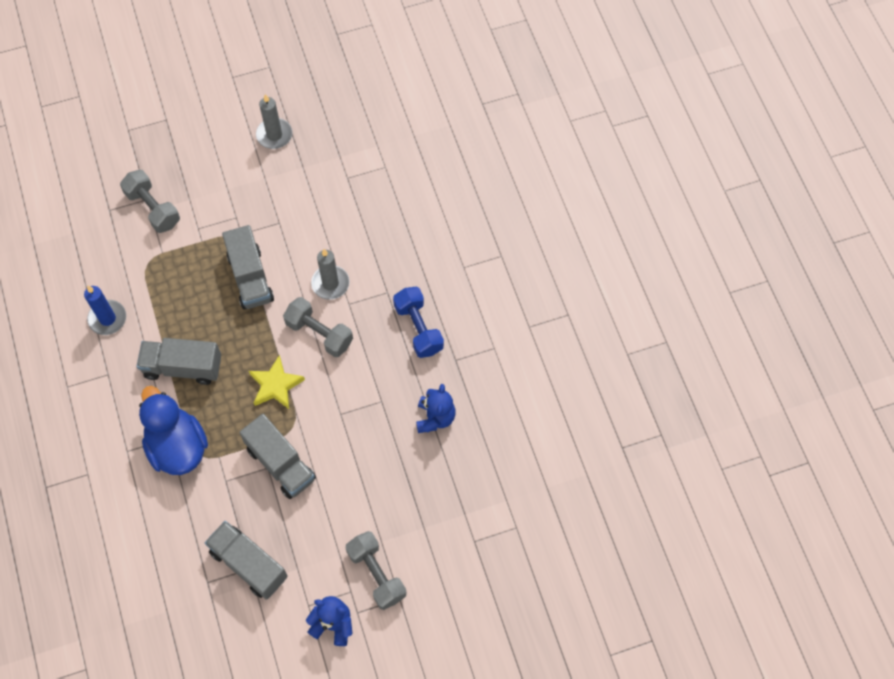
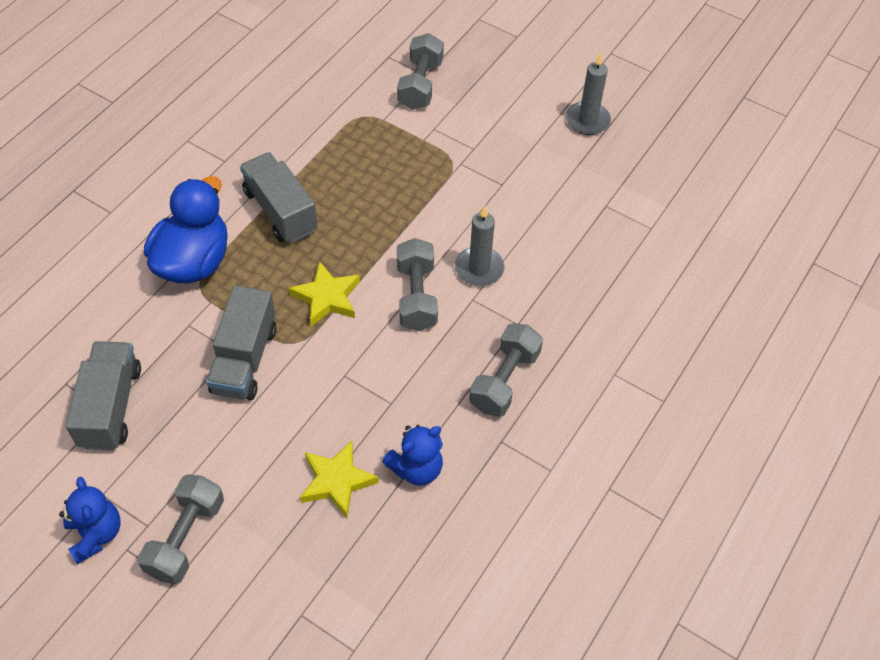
camera: 50 degrees right, 10 degrees down
(107, 319) = (280, 124): blue candle -> none
(250, 277) = (422, 201): grey truck -> none
(408, 466) = (337, 481): none -> yellow star
(418, 328) = (504, 380): blue dumbbell -> grey dumbbell

